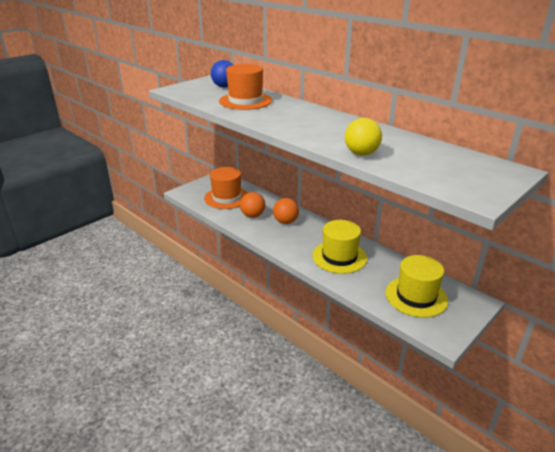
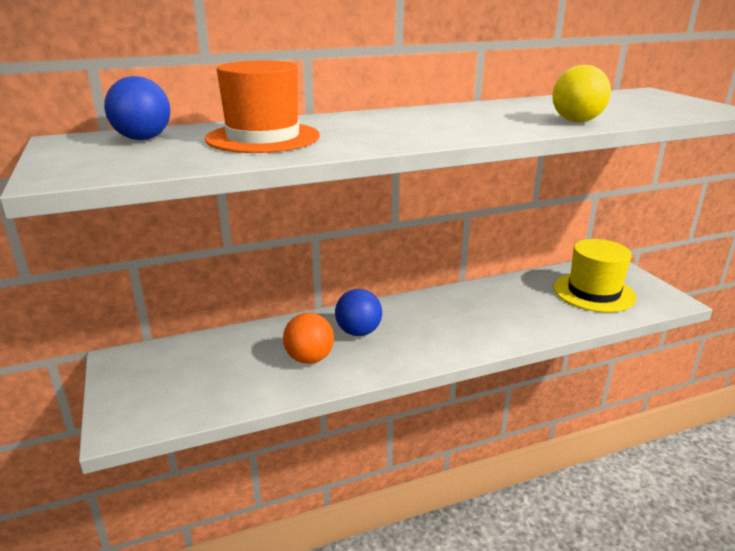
camera: 65 degrees left, 5 degrees down
(226, 197) = (214, 372): orange hat -> none
(285, 222) = (358, 332): orange ball -> blue ball
(339, 257) = (485, 315): yellow hat -> none

